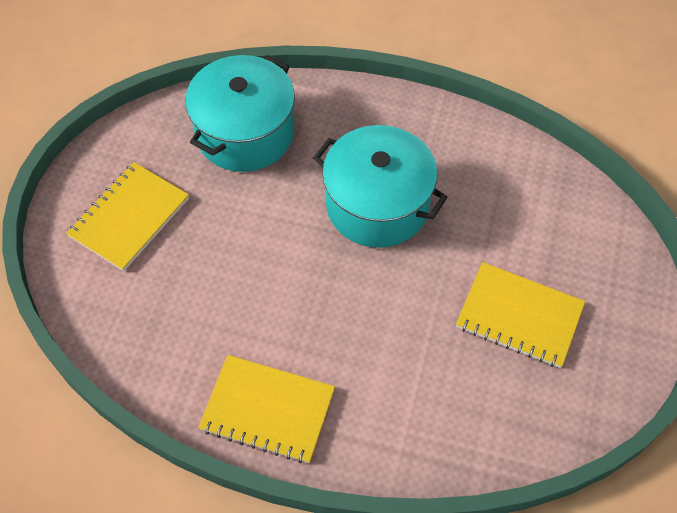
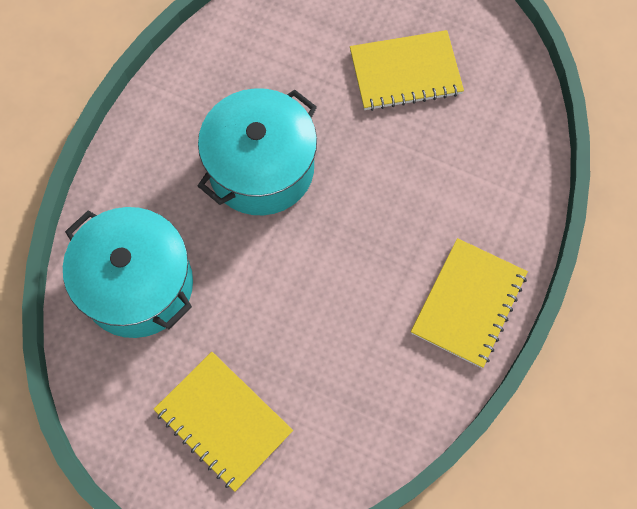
camera: 80 degrees left, 10 degrees up
(519, 316) = (405, 72): yellow notebook -> yellow notebook turned 45 degrees clockwise

